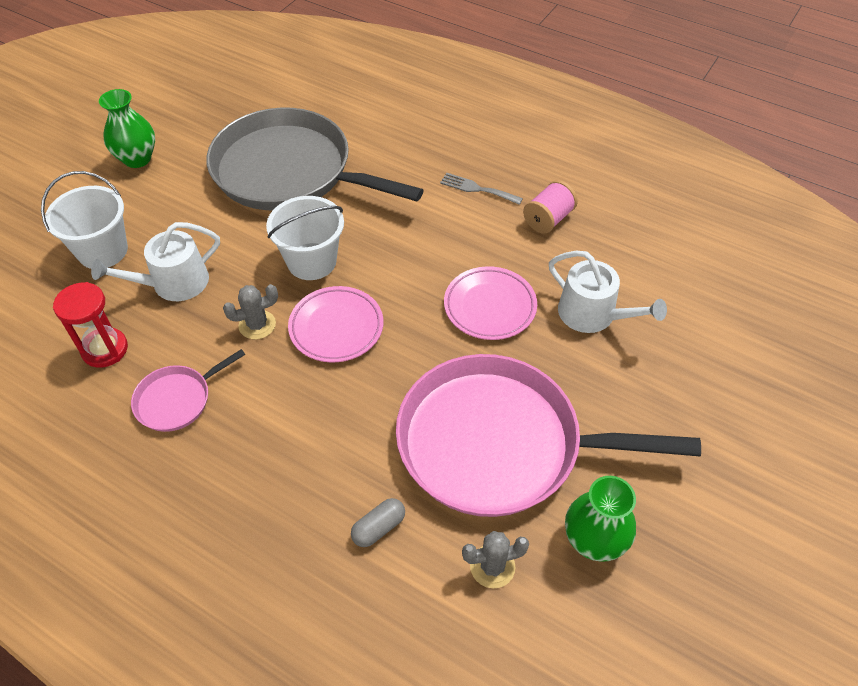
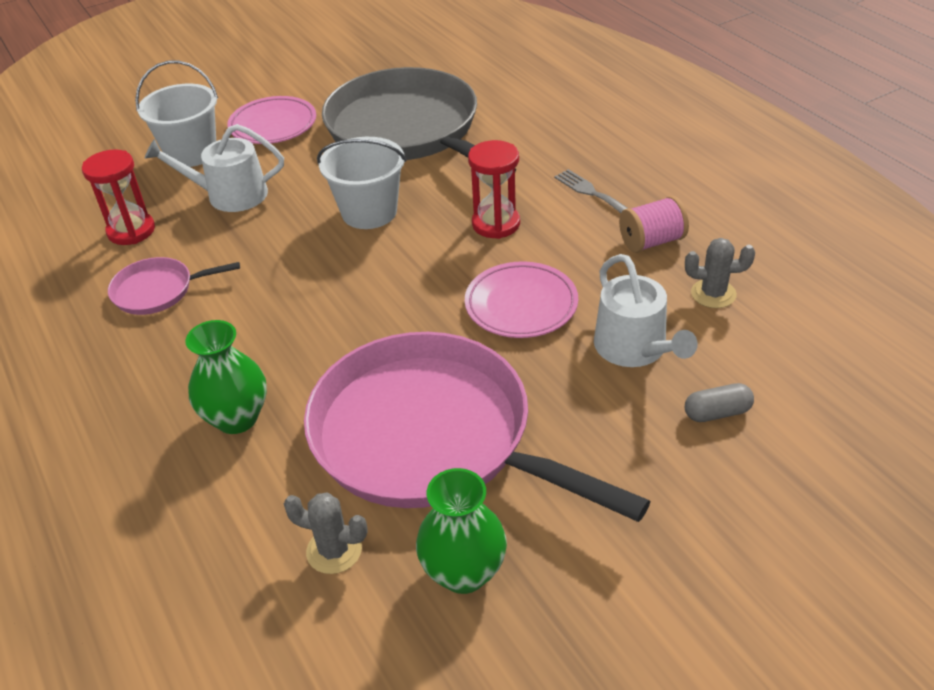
camera: 30 degrees right, 10 degrees down
(137, 159) = (278, 88): green vase -> green vase (237, 418)
(257, 325) = (276, 251): grey cactus -> grey cactus (713, 294)
(336, 327) = (348, 276): pink plate -> pink plate (273, 125)
(378, 527) = (249, 467): grey capsule -> grey capsule (717, 413)
(423, 240) = (496, 224): none -> red hourglass

